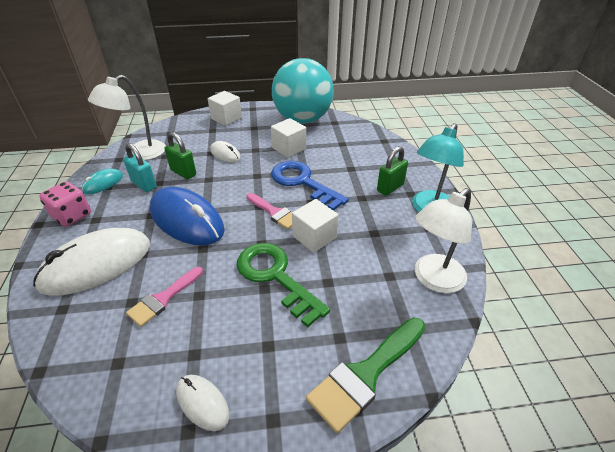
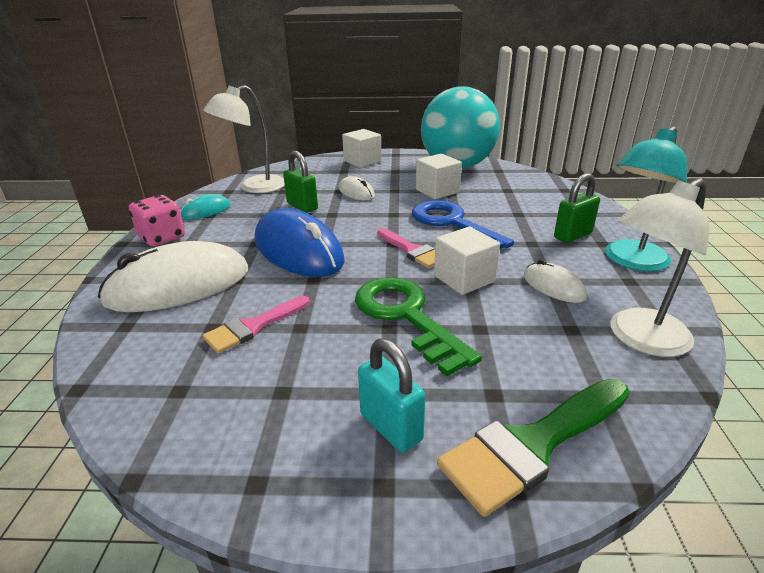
camera: 10 degrees right, 10 degrees down
(144, 184) = (253, 215): turquoise padlock -> turquoise padlock (391, 427)
(202, 403) = (283, 451): white mouse -> white mouse (553, 286)

